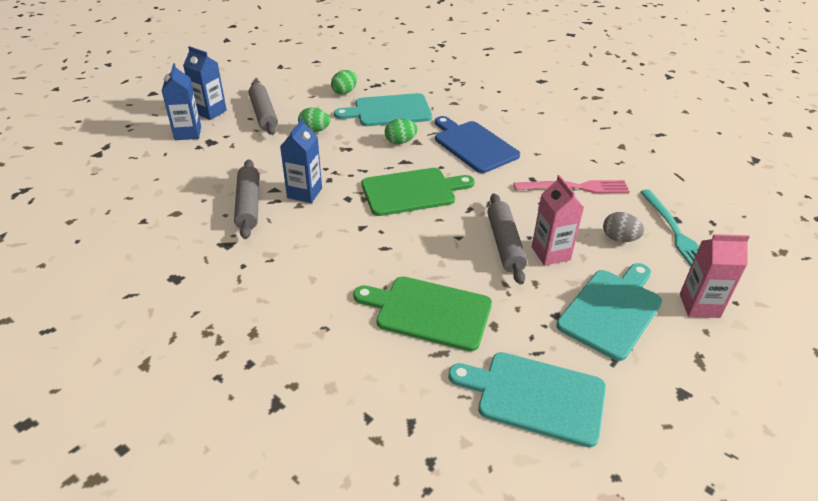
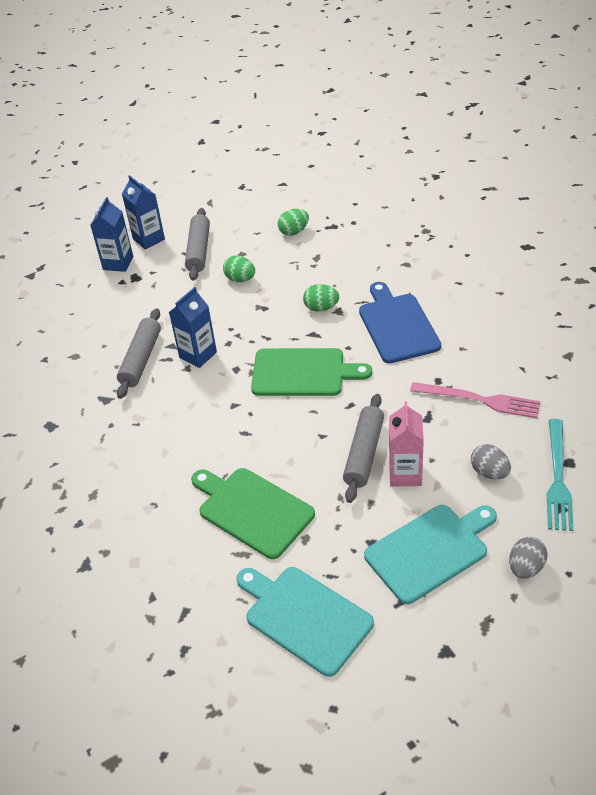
camera: 25 degrees right, 5 degrees up
(389, 111) = (329, 265): turquoise cutting board -> none
(699, 306) = (525, 567): pink carton -> grey egg

